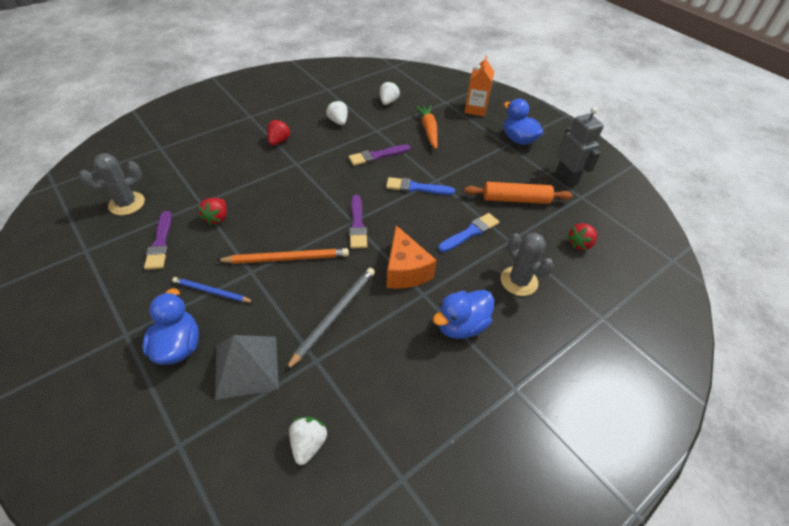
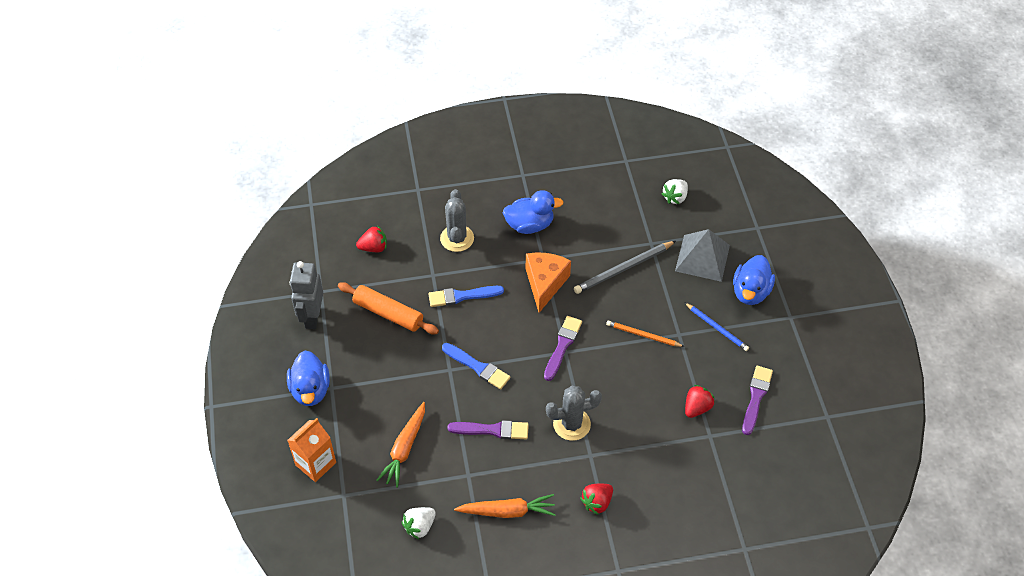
camera: 150 degrees left, 5 degrees up
(127, 204) = (787, 464): grey cactus -> grey cactus (571, 424)
(287, 258) = (643, 335): orange pencil -> orange pencil, size x0.65
(338, 121) = (507, 511): white strawberry -> orange carrot

